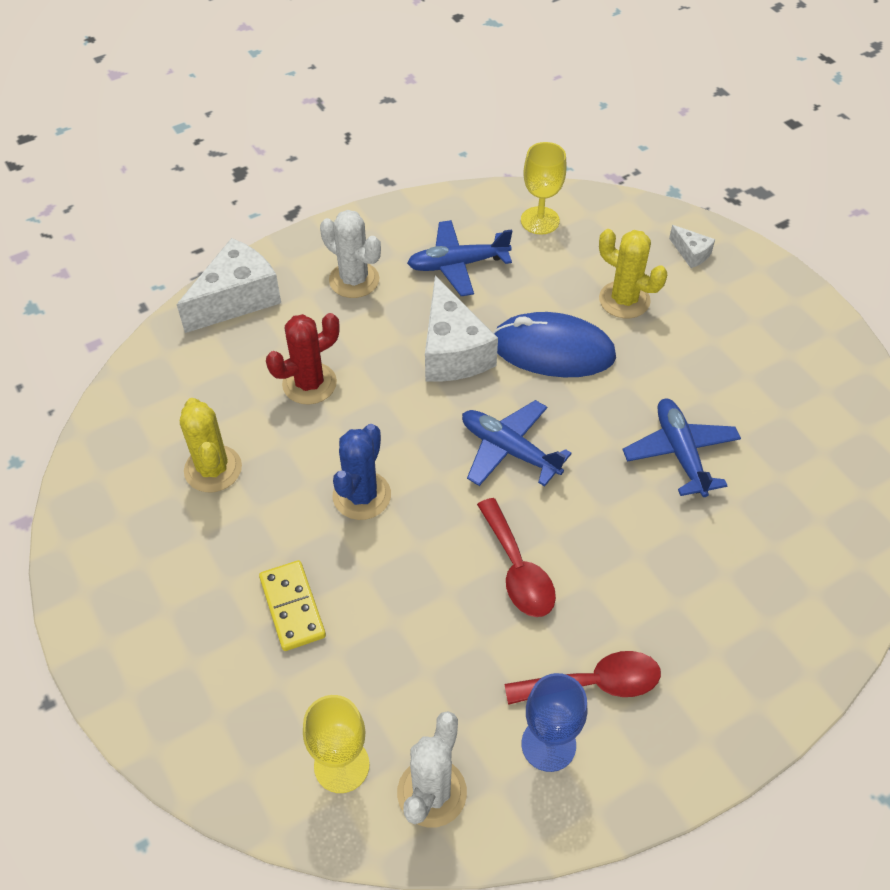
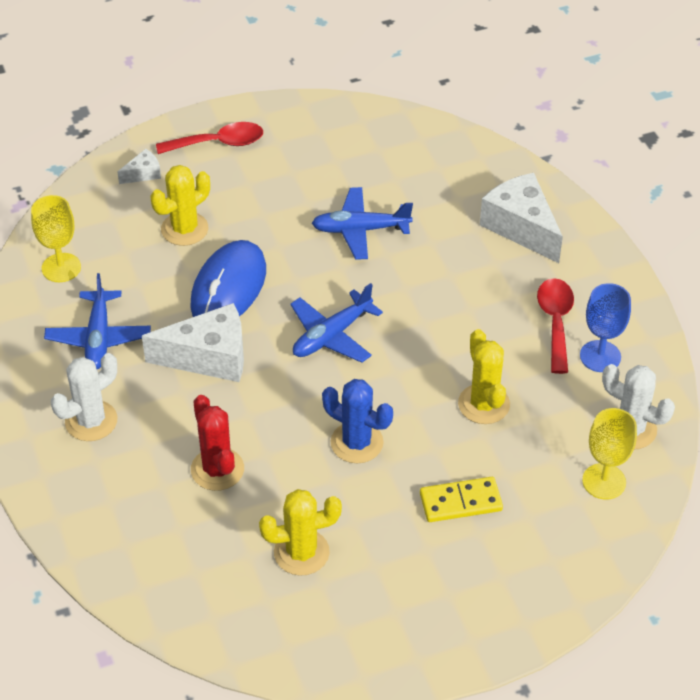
camera: 80 degrees left, 5 degrees down
(237, 299) = (84, 521): white cheese -> white cheese (521, 227)
(440, 615) = (483, 404): none -> yellow cactus
(517, 569) = (451, 349): red spoon -> red spoon (218, 143)

